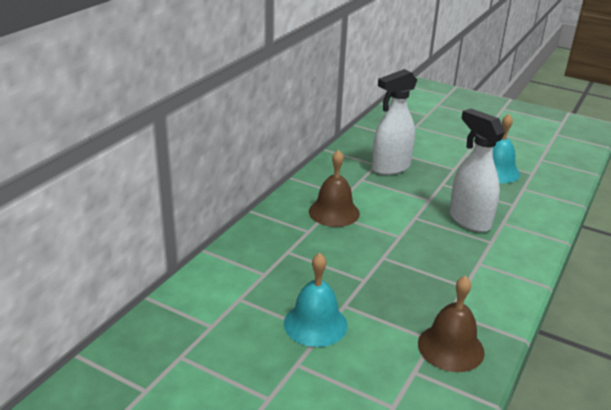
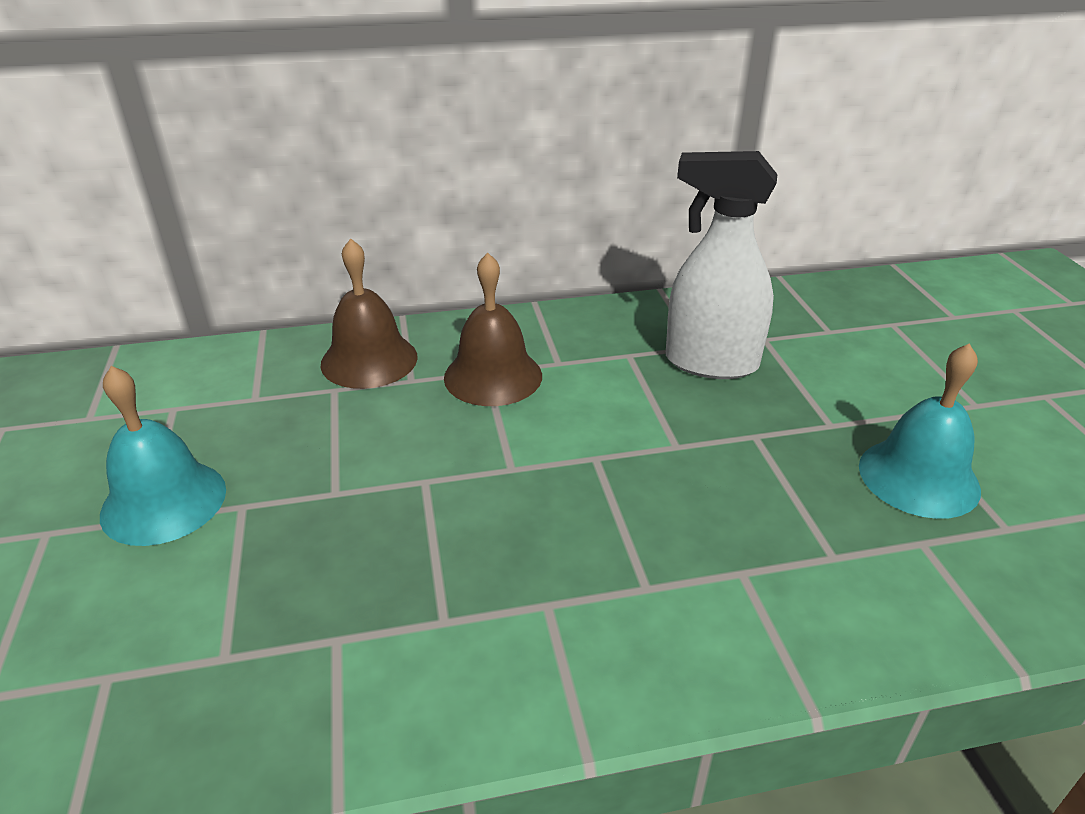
camera: 50 degrees right, 5 degrees up
(450, 347) = (216, 694): brown bell -> brown bell (369, 360)
(469, 220) = (679, 523): white spray bottle -> none

